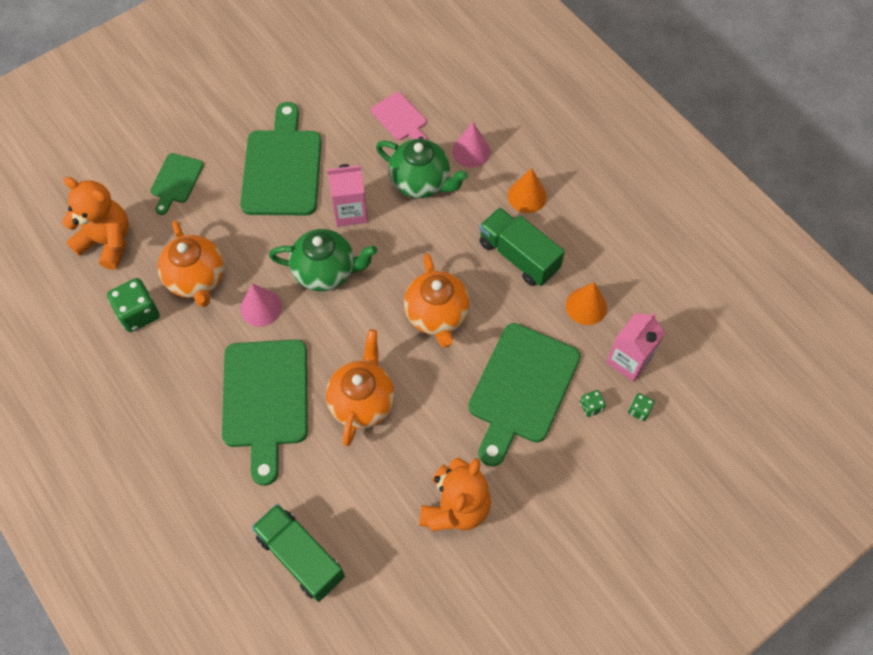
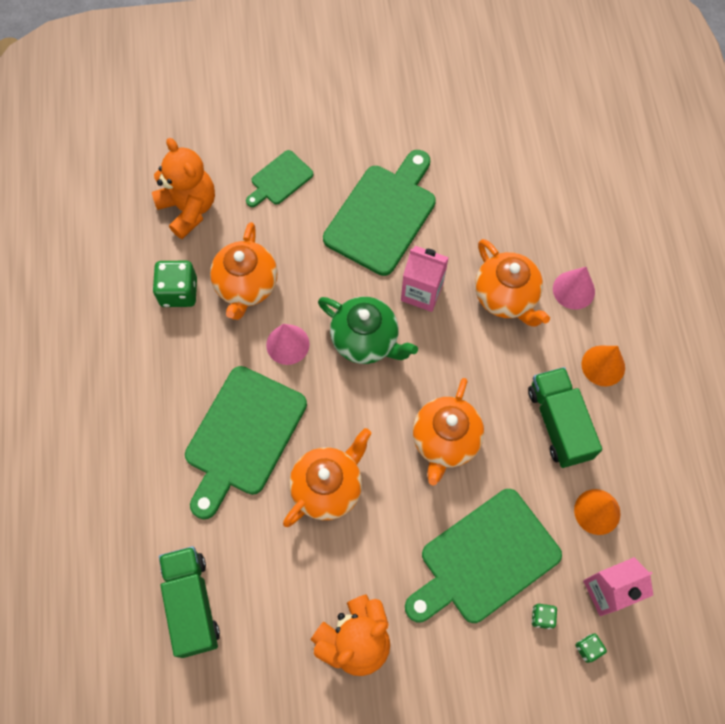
camera: 30 degrees right, 5 degrees up
(400, 118) = (523, 221): pink cutting board -> none
(421, 182) = (506, 297): green teapot -> orange teapot

